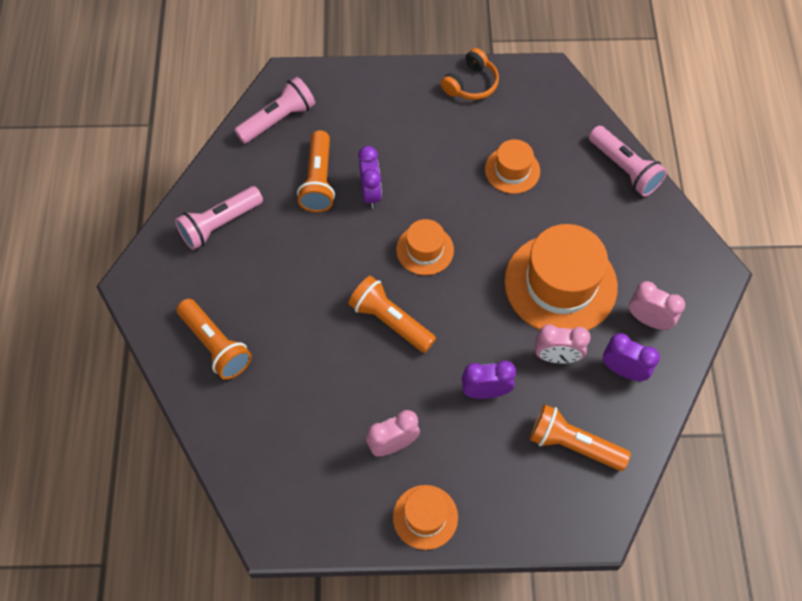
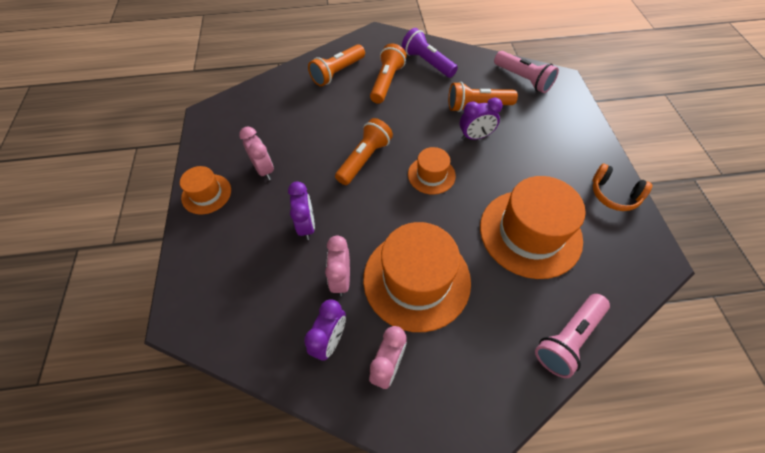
camera: 85 degrees right, 5 degrees down
(219, 224) = (427, 63): pink flashlight -> purple flashlight
(512, 170) = (530, 233): orange hat -> orange hat, size x1.92
(573, 444) = (257, 296): orange flashlight -> orange flashlight (387, 82)

